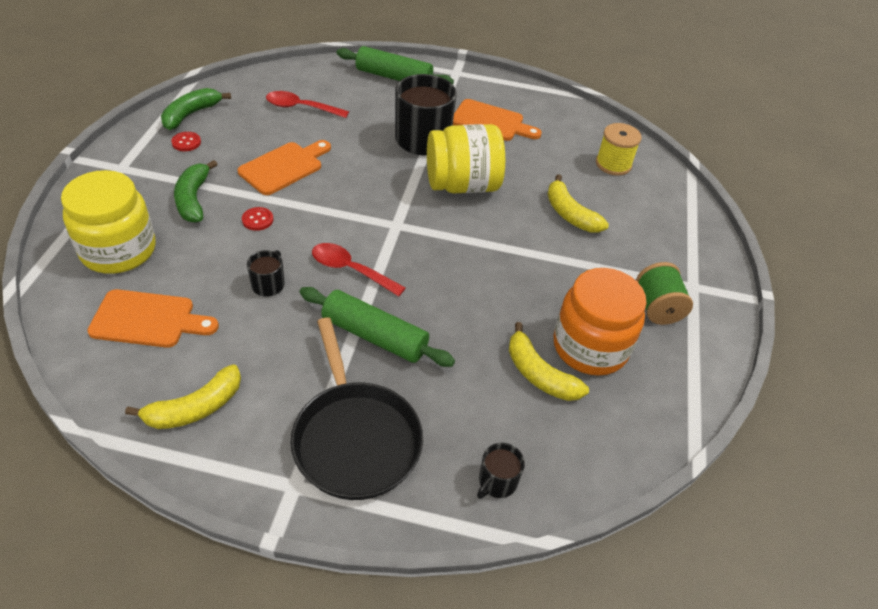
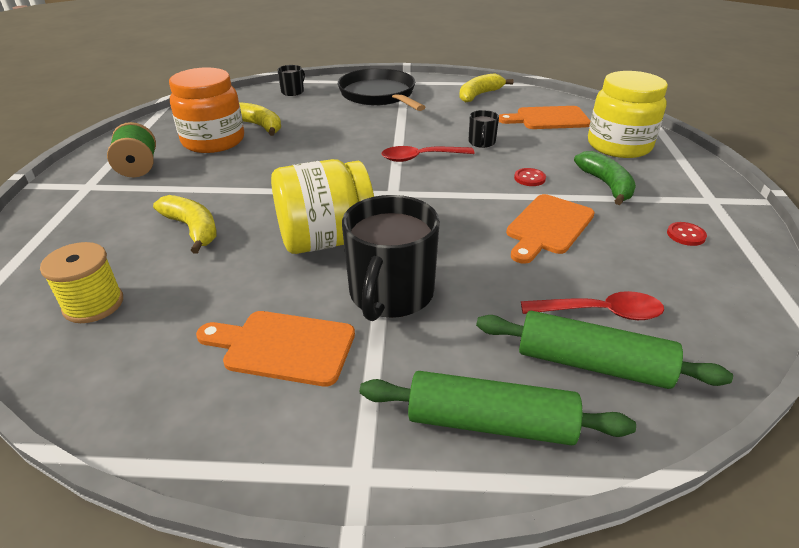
camera: 175 degrees right, 10 degrees down
(191, 114) = (731, 271): green banana -> none
(351, 270) = (420, 158): red spoon -> red spoon turned 150 degrees clockwise
(375, 336) = (384, 129): green rolling pin -> green rolling pin (592, 364)

